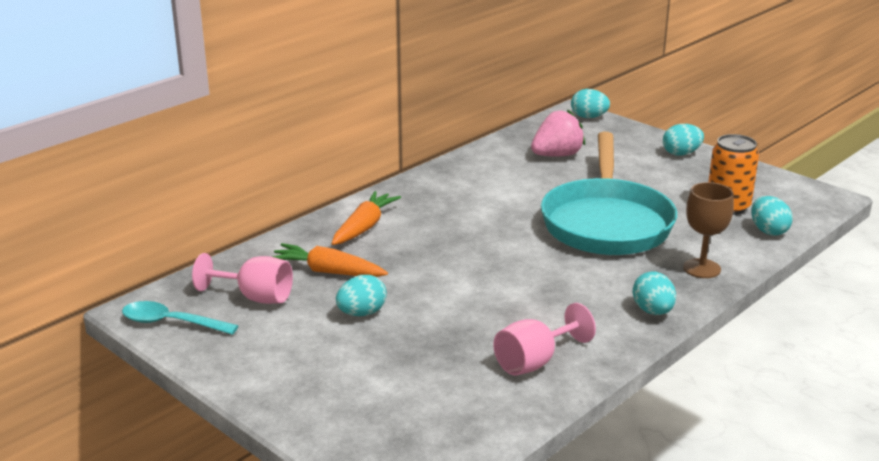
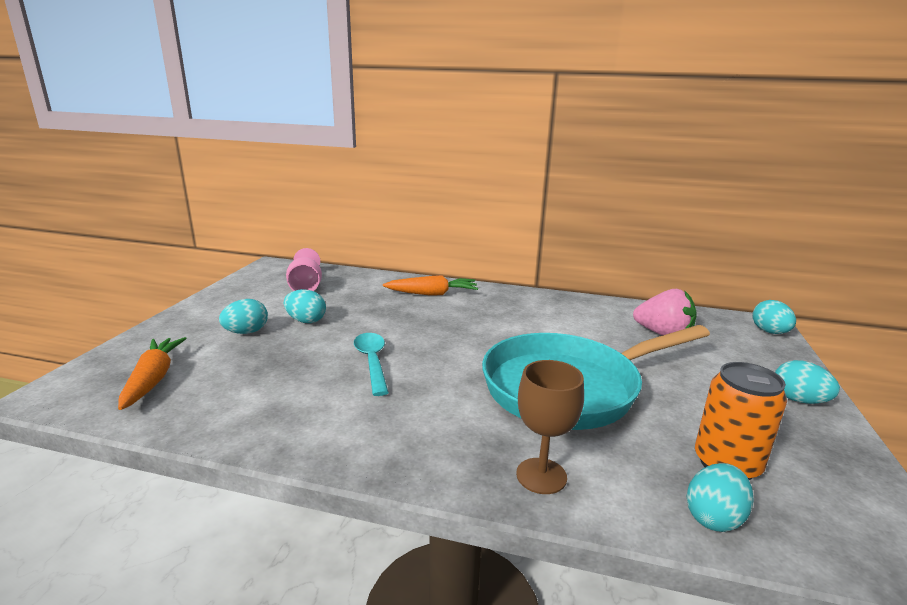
camera: 60 degrees right, 5 degrees down
(171, 323) = (260, 275): turquoise spoon -> turquoise spoon (372, 362)
(328, 271) = (357, 298): orange carrot -> orange carrot (153, 379)
(534, 362) = (264, 408): pink goblet -> none
(653, 311) = (408, 459): turquoise egg -> turquoise egg (246, 332)

